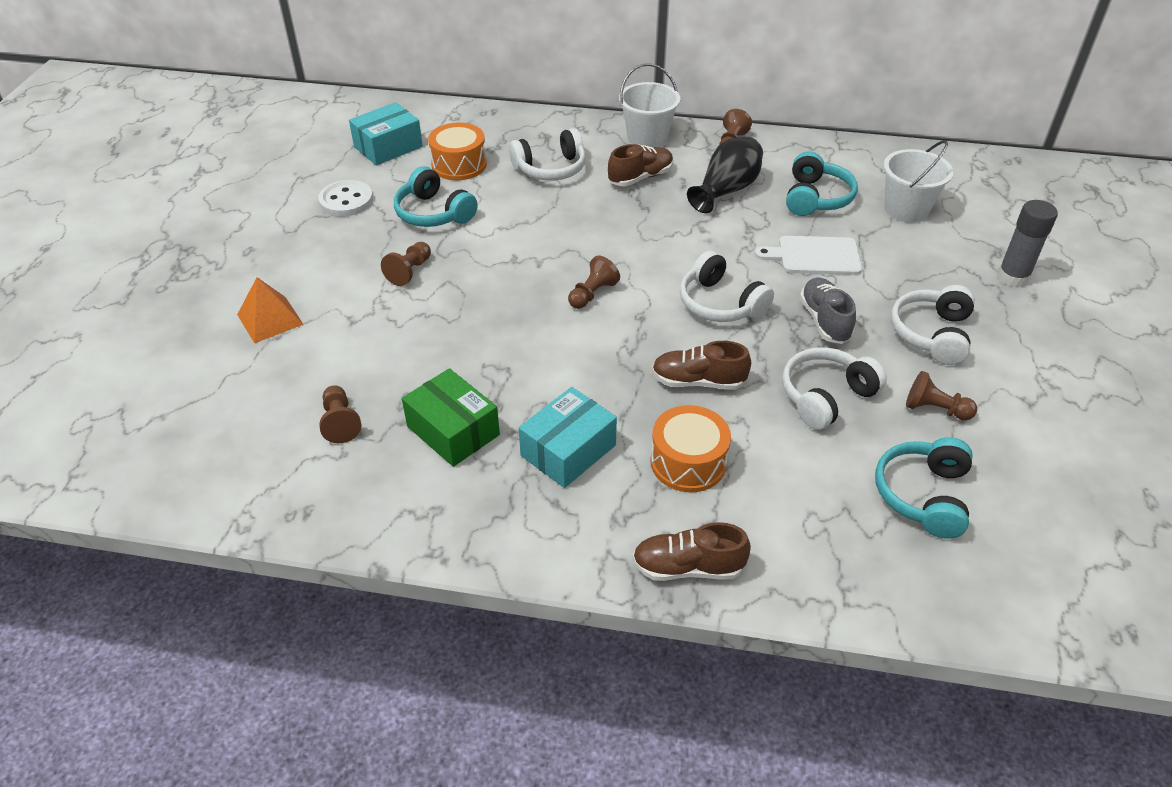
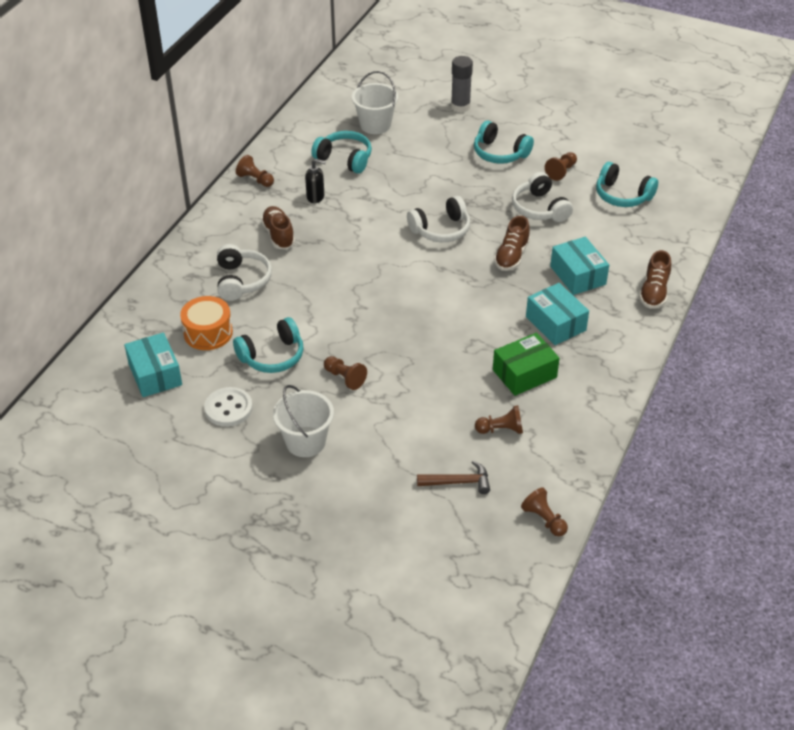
camera: 75 degrees left, 0 degrees up
(243, 396) = (458, 482): none -> brown hammer
(270, 319) = (374, 464): orange pyramid -> none
(592, 294) = (409, 286): brown pawn -> brown pawn (544, 519)
(647, 138) = (225, 220): white bucket -> white bucket (305, 442)
(688, 462) = (578, 275): orange drum -> turquoise box
(726, 190) = (316, 197): black vase -> black soap dispenser
(815, 256) = (408, 177): white cutting board -> none
(824, 321) = (473, 190): grey shoe -> none
(931, 334) = (500, 153): white headphones -> turquoise headphones

